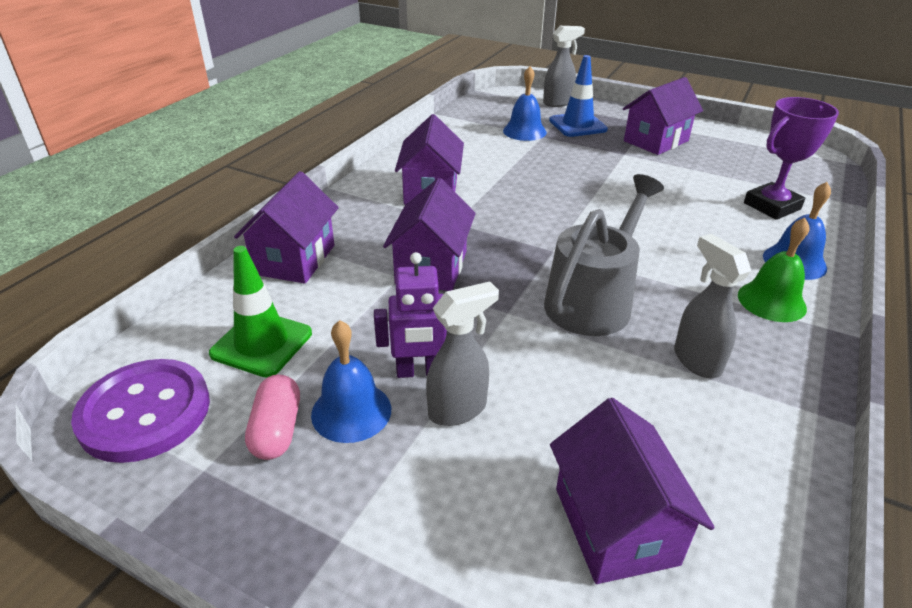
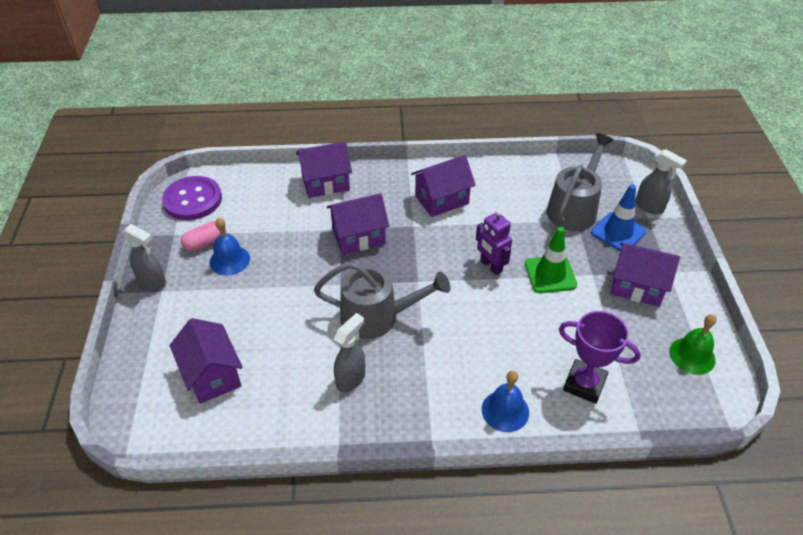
camera: 60 degrees right, 10 degrees up
(261, 343) = (254, 208): green traffic cone -> green traffic cone (550, 274)
(419, 371) = (269, 270): purple robot -> purple robot (491, 266)
(458, 409) = (252, 295): grey spray bottle -> grey spray bottle (152, 282)
(524, 131) = (574, 208): blue bell -> grey watering can
(615, 525) = (212, 375): purple house -> purple house turned 75 degrees counterclockwise
(771, 301) = (441, 405): green bell -> green bell (692, 355)

